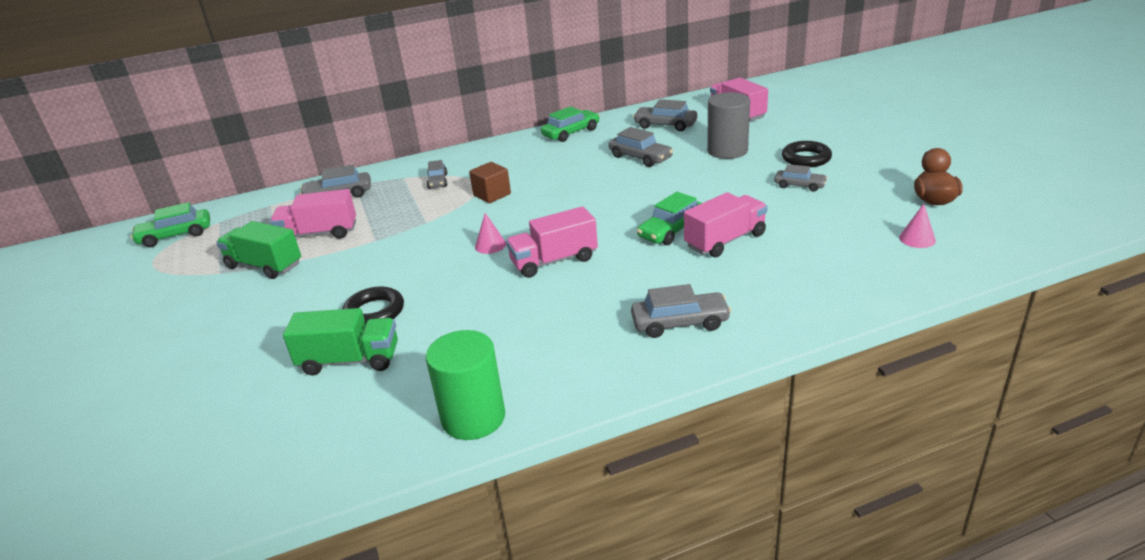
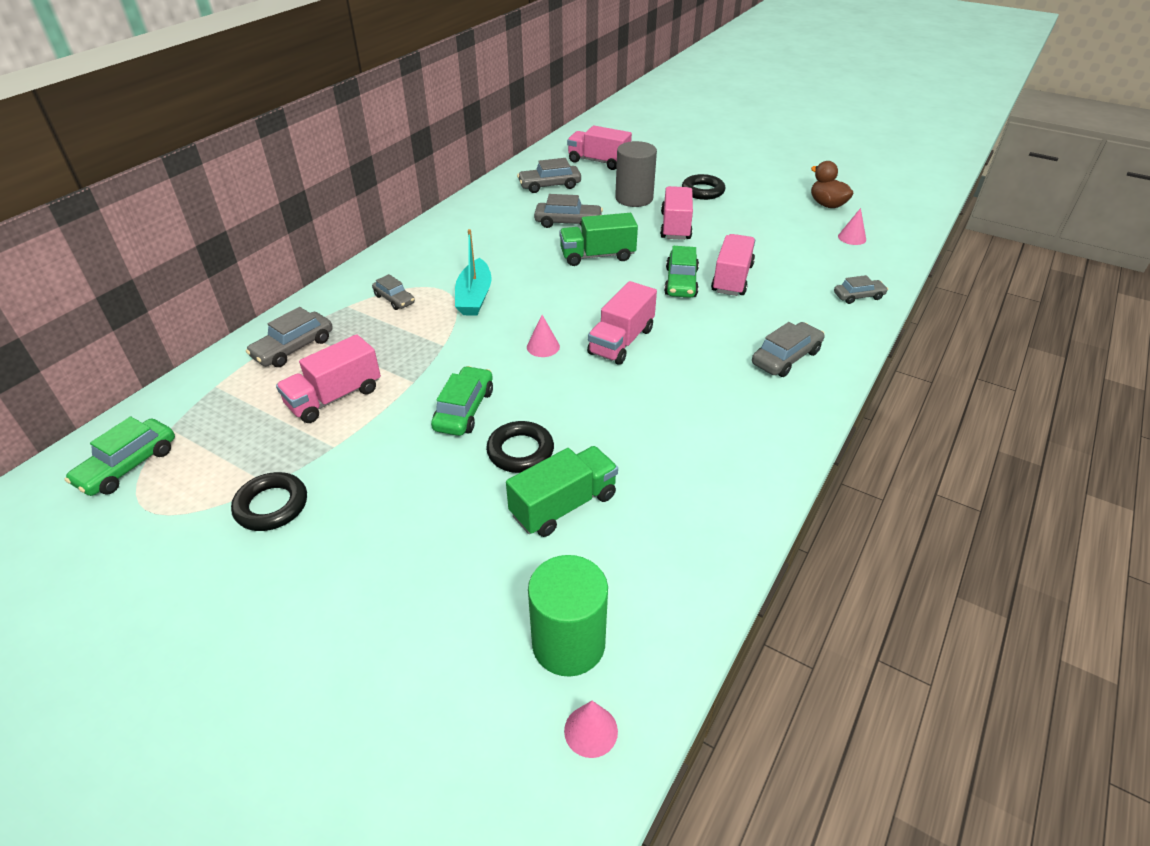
camera: 40 degrees left, 10 degrees up
(163, 512) = (591, 730): none -> pink cone
(204, 286) = (271, 506): none -> black ring
(264, 266) = (318, 454): green truck -> green truck (597, 256)
(473, 418) = (741, 500): green cylinder -> green cylinder (568, 643)
(492, 195) = (474, 297): brown cube -> turquoise boat
(571, 133) = (468, 213): green car -> green car (464, 410)
(734, 183) = (675, 226): none -> pink truck
(799, 185) = (726, 216): grey car -> grey car (858, 296)

